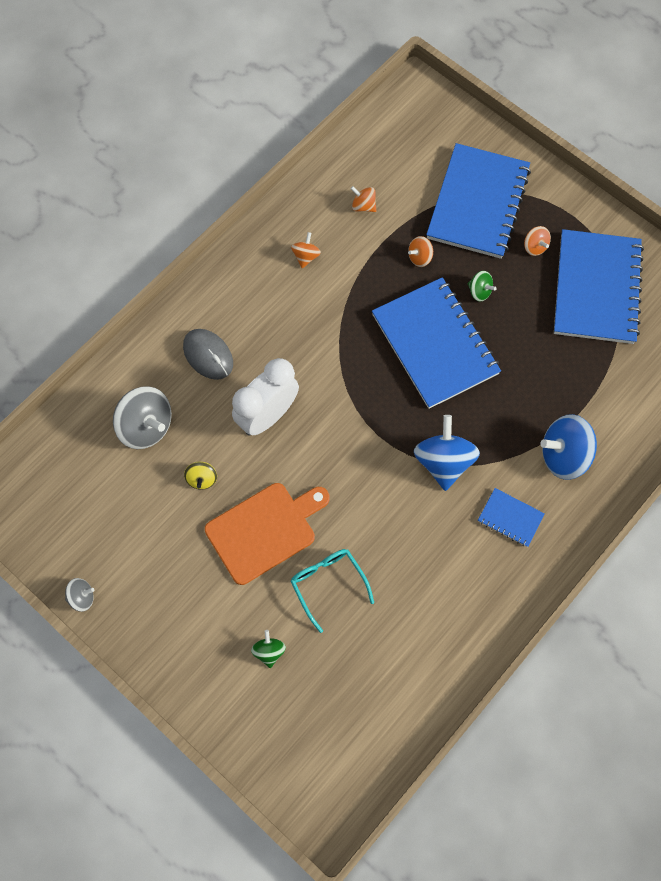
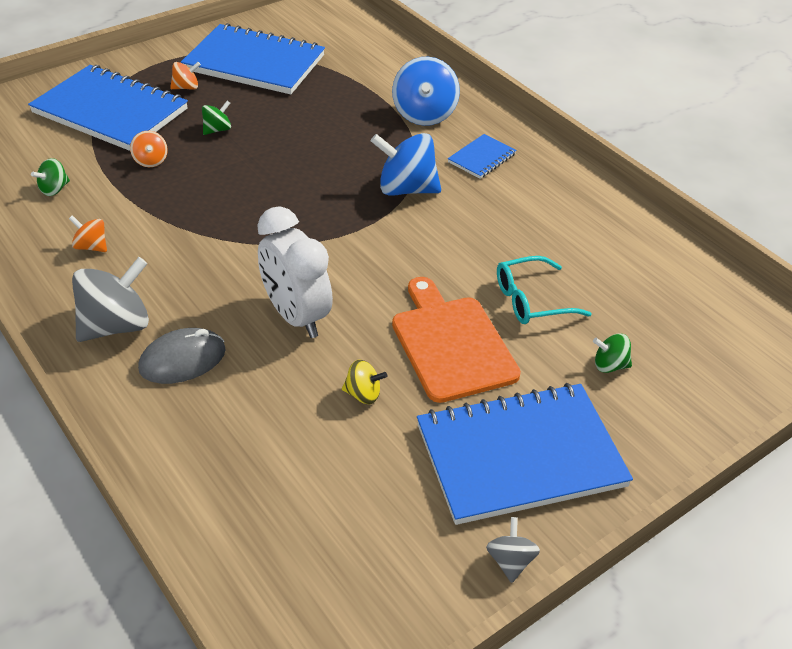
camera: 80 degrees left, 25 degrees down
(146, 426) = (262, 444): grey spinning top -> grey spinning top (116, 325)
(363, 206) = (54, 189): orange spinning top -> green spinning top
(435, 344) = (264, 170): blue notebook -> blue notebook (520, 455)

